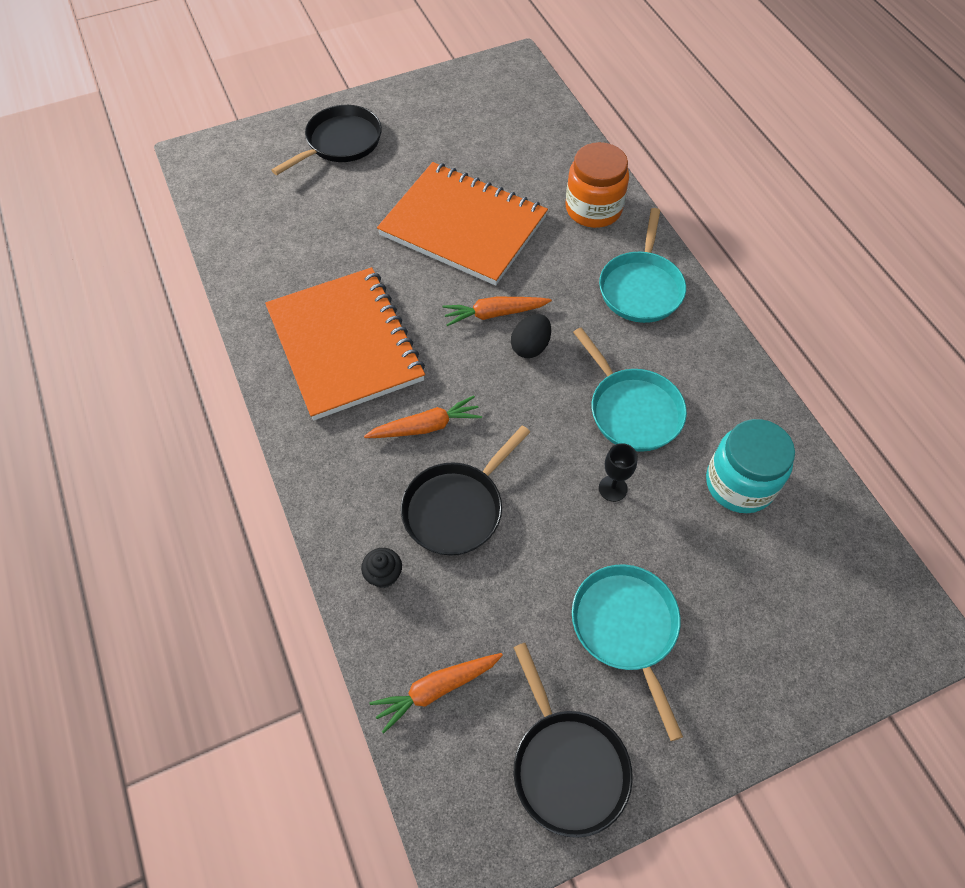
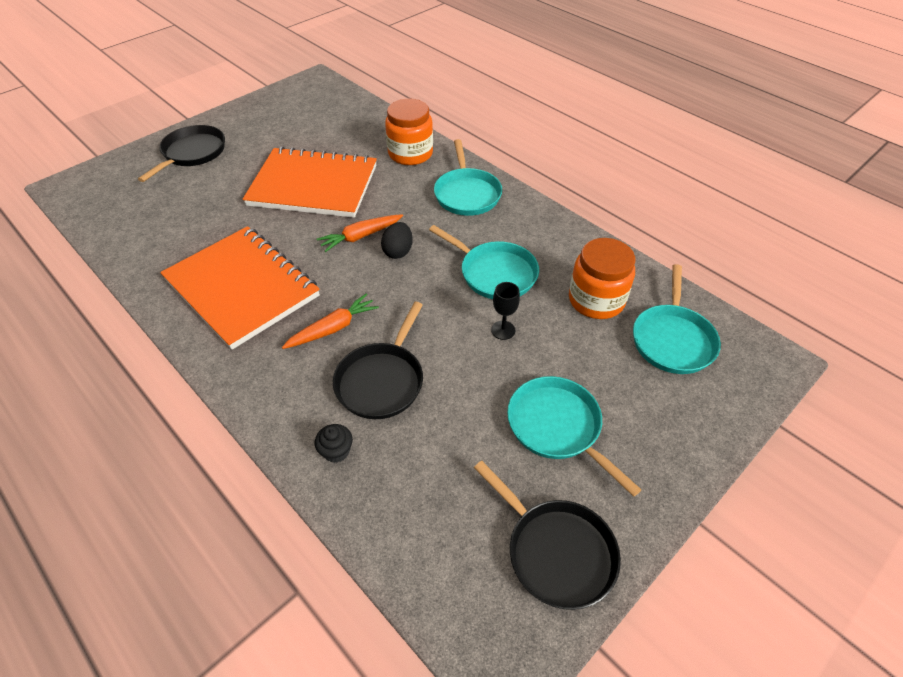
camera: 20 degrees left, 10 degrees down
(436, 689) = (417, 529): orange carrot -> none
(739, 483) = (596, 300): turquoise jar -> orange jar
(810, 565) = (672, 339): none -> turquoise pan

